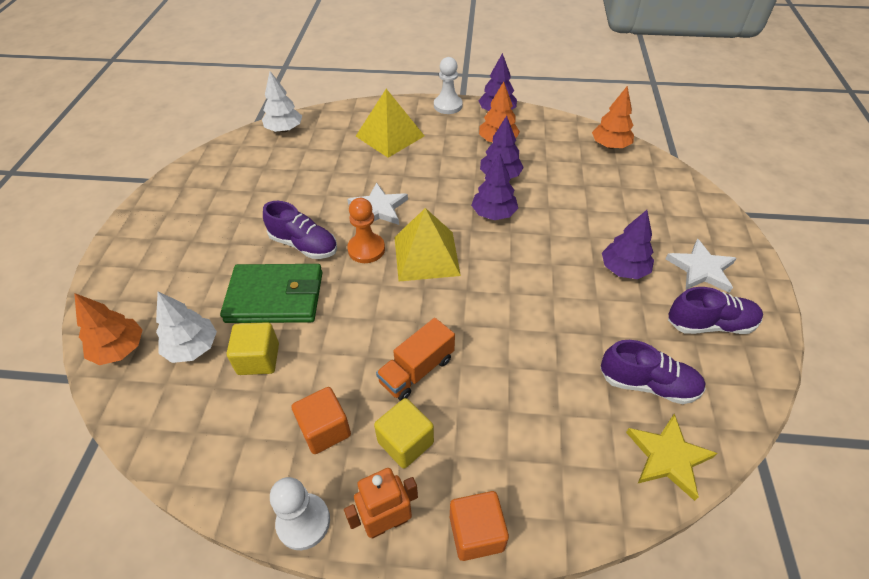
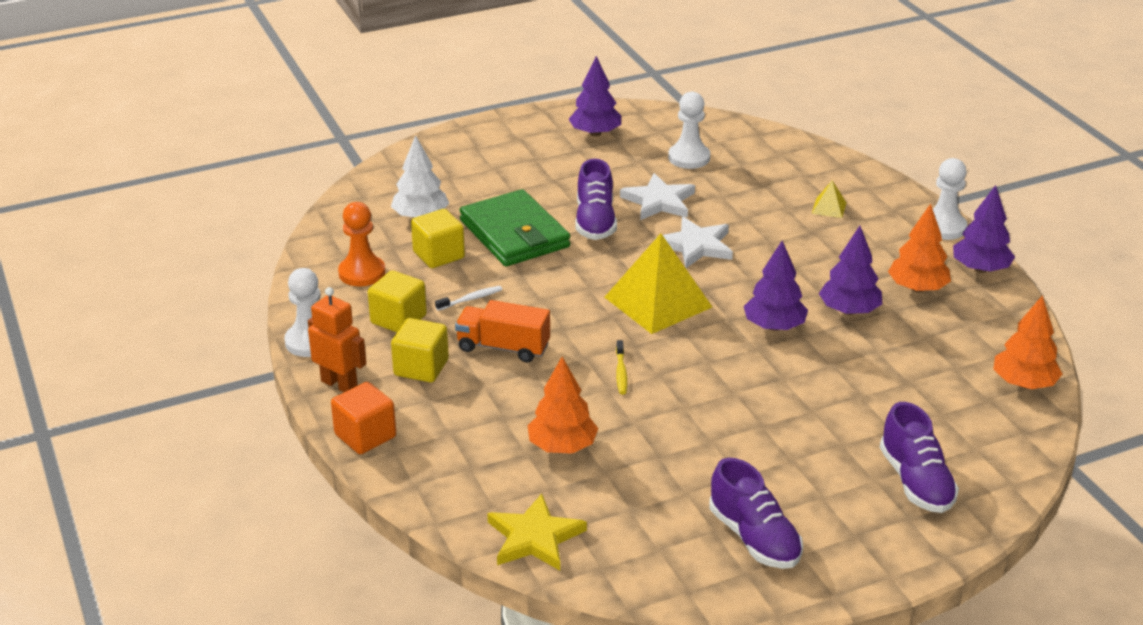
camera: 60 degrees right, 15 degrees down
(119, 349) = (388, 183): orange tree -> orange tree (562, 446)
(276, 166) = (689, 158): none -> white pawn
(284, 129) = (754, 137): white tree -> none
(325, 429) = (398, 319): orange cube -> yellow cube
(337, 364) = (471, 299): none -> white toothbrush
(366, 249) = (628, 261): orange pawn -> orange pawn (362, 273)
(390, 136) = (829, 208): yellow pyramid -> yellow pyramid, size x0.43
(494, 312) = (621, 372): none -> yellow toothbrush
(624, 269) = (781, 450): purple tree -> purple tree (595, 133)
(648, 384) = (618, 505): purple shoe -> purple shoe (915, 482)
(701, 269) = (847, 515): white star -> white star (659, 201)

